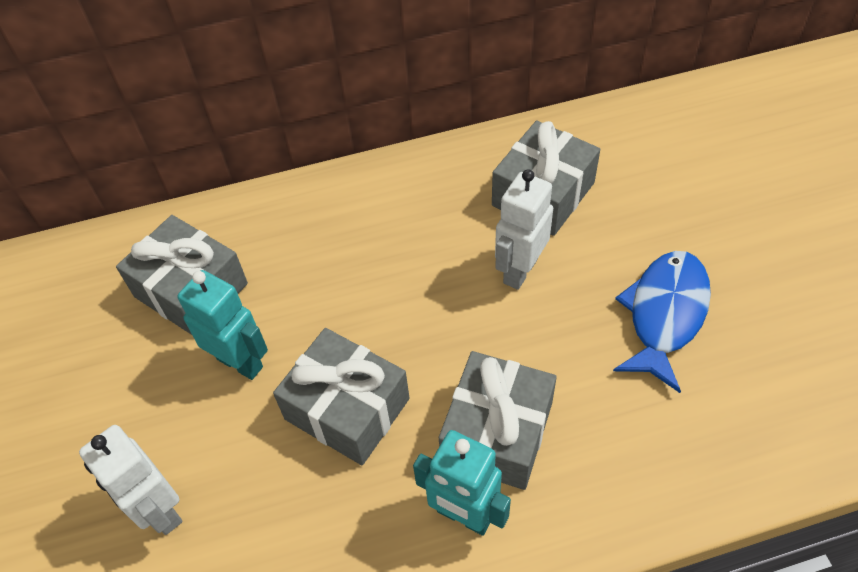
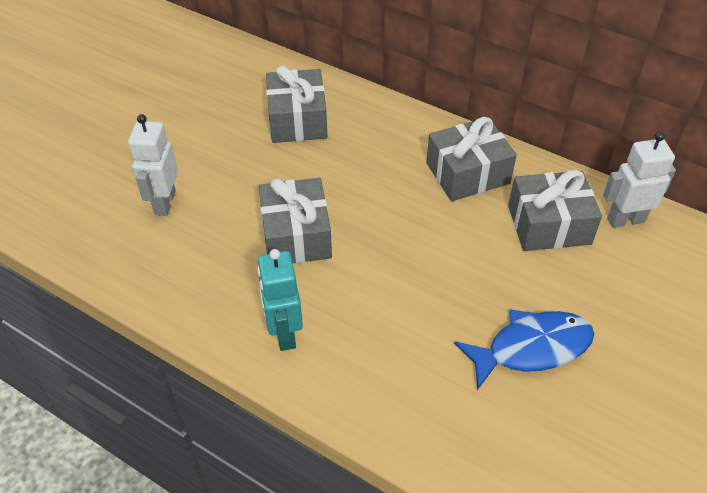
camera: 45 degrees right, 5 degrees down
(240, 362) = (277, 171): turquoise robot -> none
(497, 432) = (352, 314): grey gift -> grey gift (467, 173)
(519, 270) = (476, 251): white robot -> white robot (625, 220)

